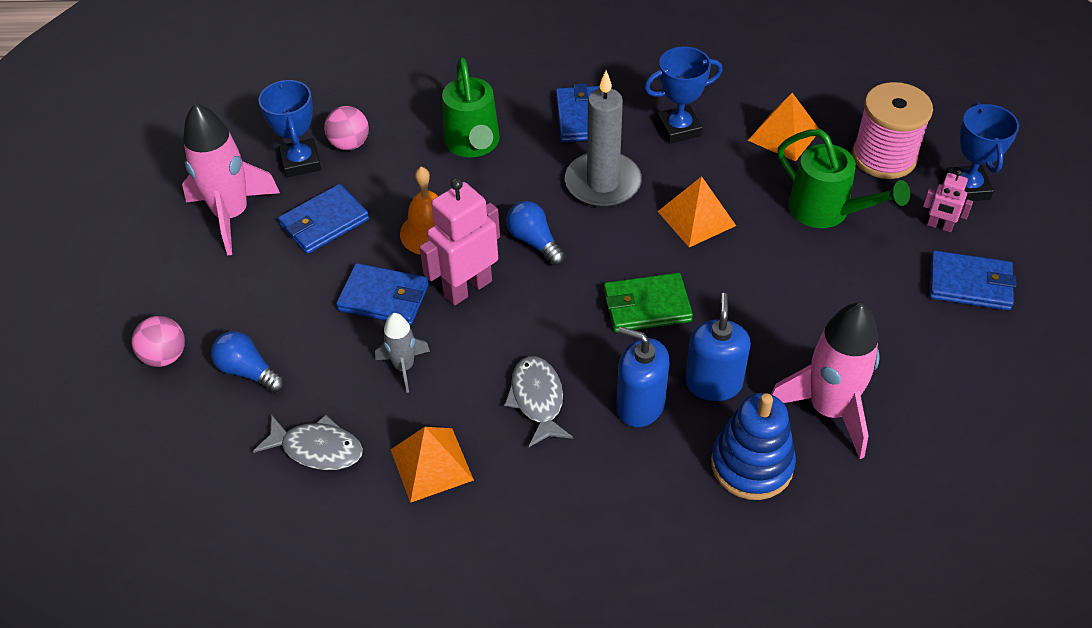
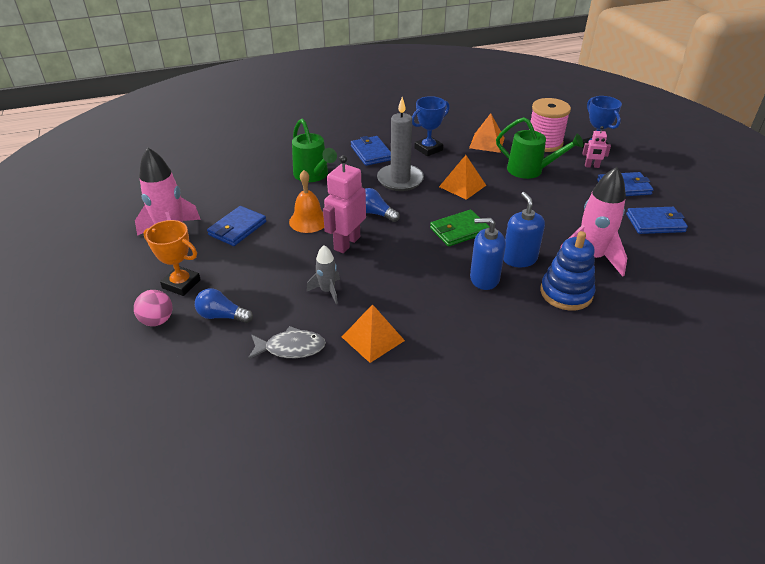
camera: 20 degrees left, 10 degrees down
(215, 303) = (181, 284): none -> orange trophy
(301, 162) = (207, 202): blue trophy -> none
(349, 144) = (235, 188): pink ball -> none
(384, 298) = (296, 258): blue wallet -> blue wallet (655, 223)
(537, 400) = (421, 289): grey fish -> none

